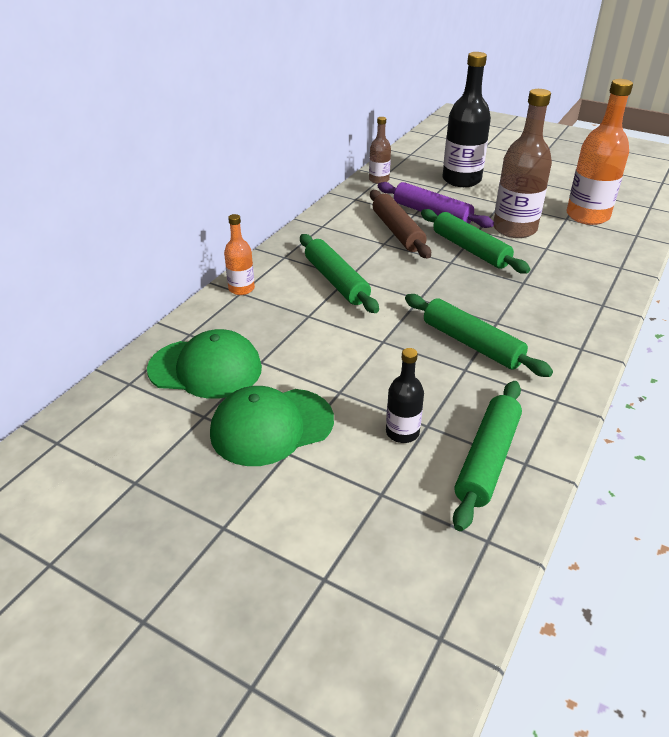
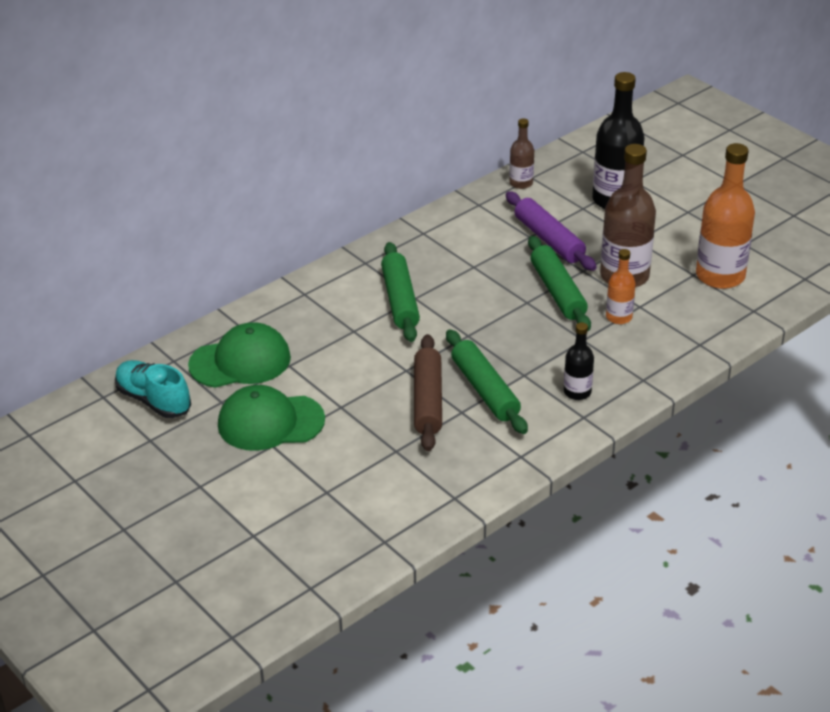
camera: 20 degrees right, 0 degrees up
(122, 433) = (153, 400): none -> turquoise shoe
(205, 368) = (240, 361): green cap -> green cap turned 45 degrees counterclockwise
(241, 289) = (307, 290): orange bottle -> orange bottle (619, 317)
(397, 231) = (497, 255): brown rolling pin -> brown rolling pin (428, 400)
(402, 432) = (372, 451): black bottle -> black bottle (577, 392)
(487, 459) = (425, 487): green rolling pin -> none

